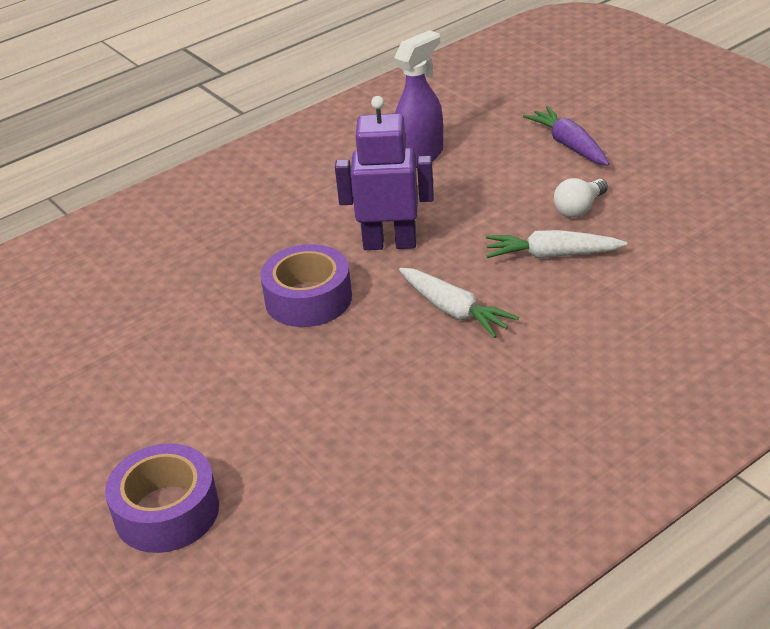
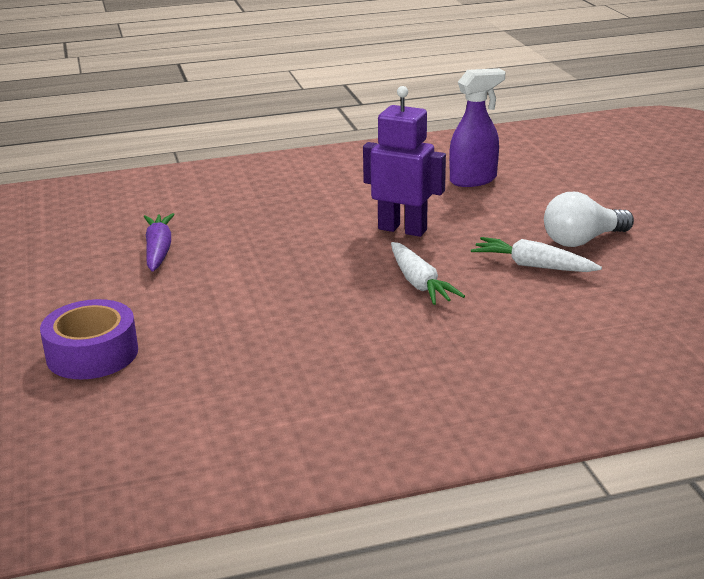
camera: 20 degrees right, 10 degrees down
(308, 299) = (309, 249): purple tape -> none
(569, 145) = (607, 198): purple carrot -> purple carrot (158, 250)
(579, 209) = (582, 240): white light bulb -> white light bulb, size x1.50

